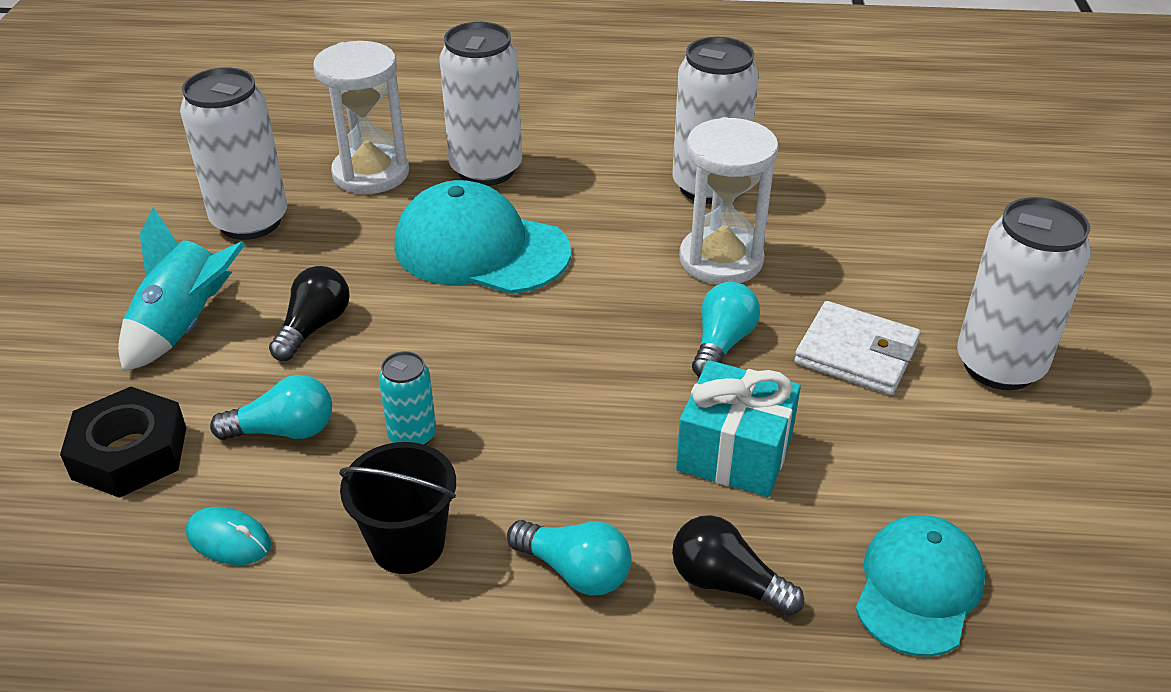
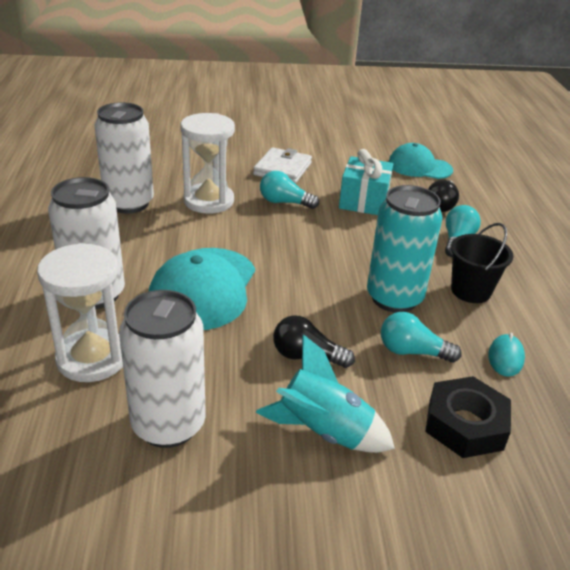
camera: 100 degrees left, 5 degrees down
(284, 431) = (412, 351): turquoise light bulb -> turquoise light bulb turned 60 degrees counterclockwise
(412, 436) = (394, 298): turquoise can -> turquoise can, size x1.97
(999, 366) = (282, 139): white can -> none

